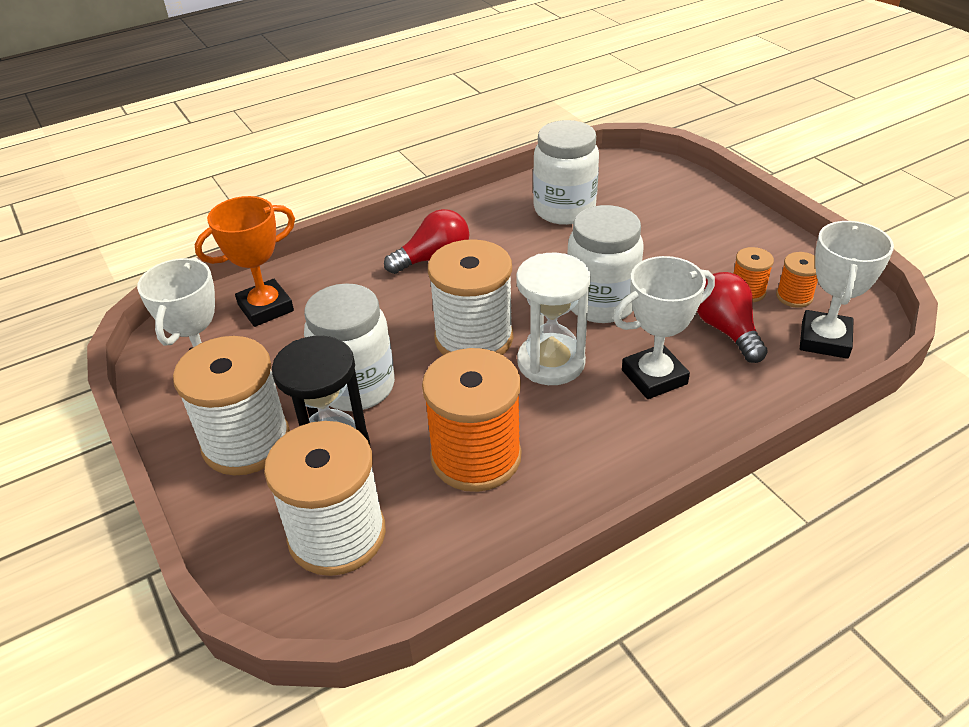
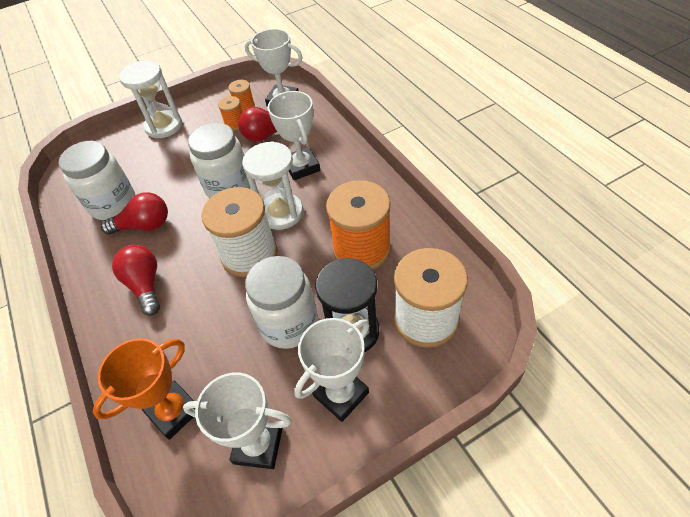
camera: 85 degrees left, 10 degrees up
(246, 442) = (341, 394): white spool -> white trophy
(266, 308) = (174, 411): orange trophy -> orange trophy turned 75 degrees clockwise
(527, 241) = (144, 226): none -> red light bulb
(725, 222) = (164, 126): none -> white hourglass

